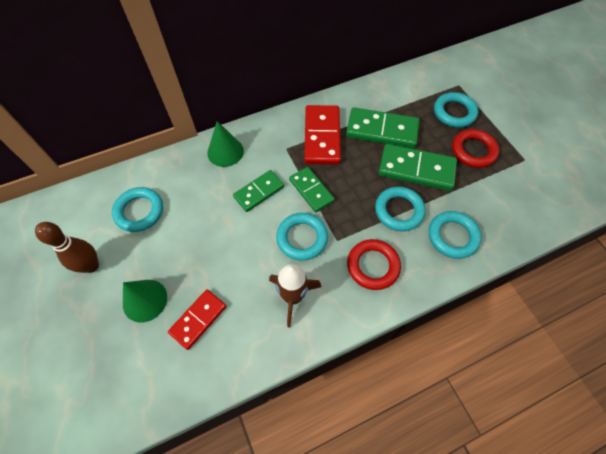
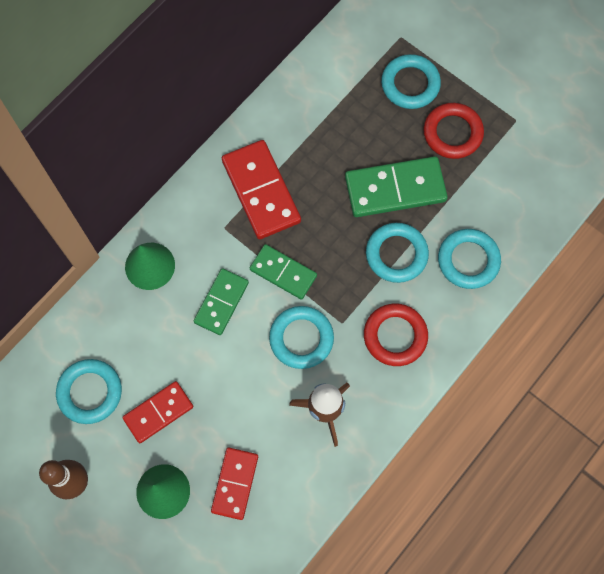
camera: 25 degrees left, 10 degrees up
(175, 244) = (158, 412): none -> red domino
(382, 130) = (331, 150): green domino -> none

